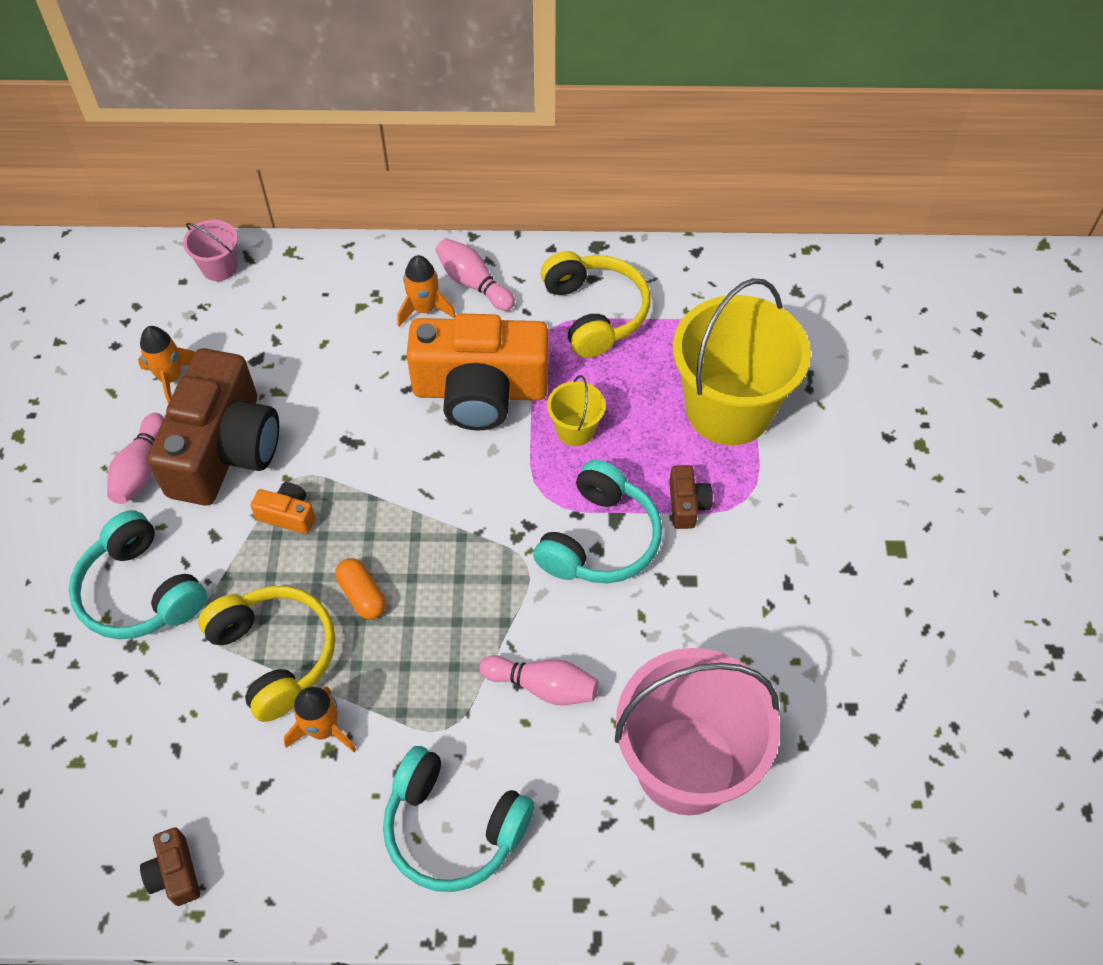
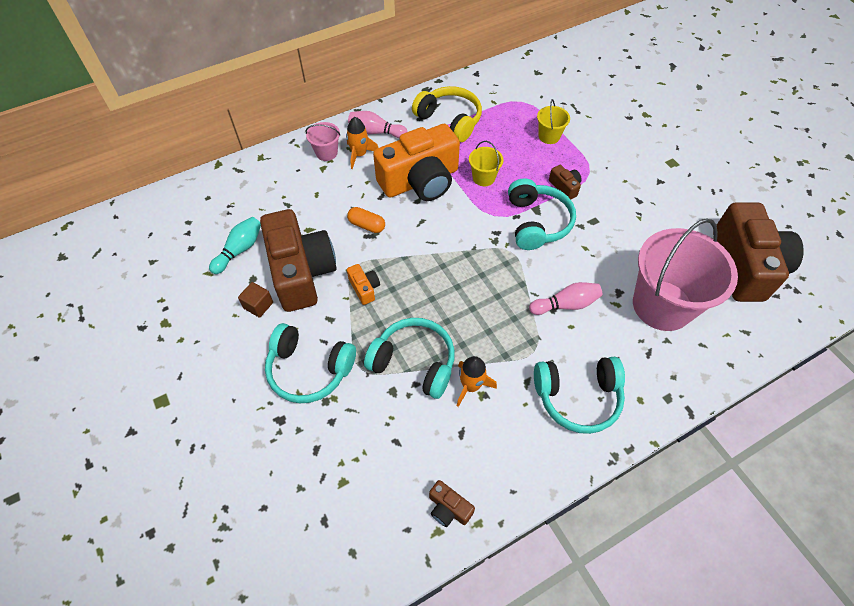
camera: 30 degrees left, 0 degrees up
(141, 469) = (258, 305): pink bowling pin -> brown cube
(171, 378) = (239, 250): orange rocket -> turquoise bowling pin
(219, 267) = (225, 181): pink bucket -> pink bucket (326, 153)
(275, 655) = (414, 362): yellow headphones -> turquoise headphones
(288, 515) = (364, 288): orange camera -> orange camera turned 75 degrees clockwise
(362, 595) = (438, 308): orange capsule -> orange capsule (367, 225)
(728, 409) = (549, 136): yellow bucket -> yellow bucket, size x0.44
(873, 776) = (745, 266): none -> brown camera

